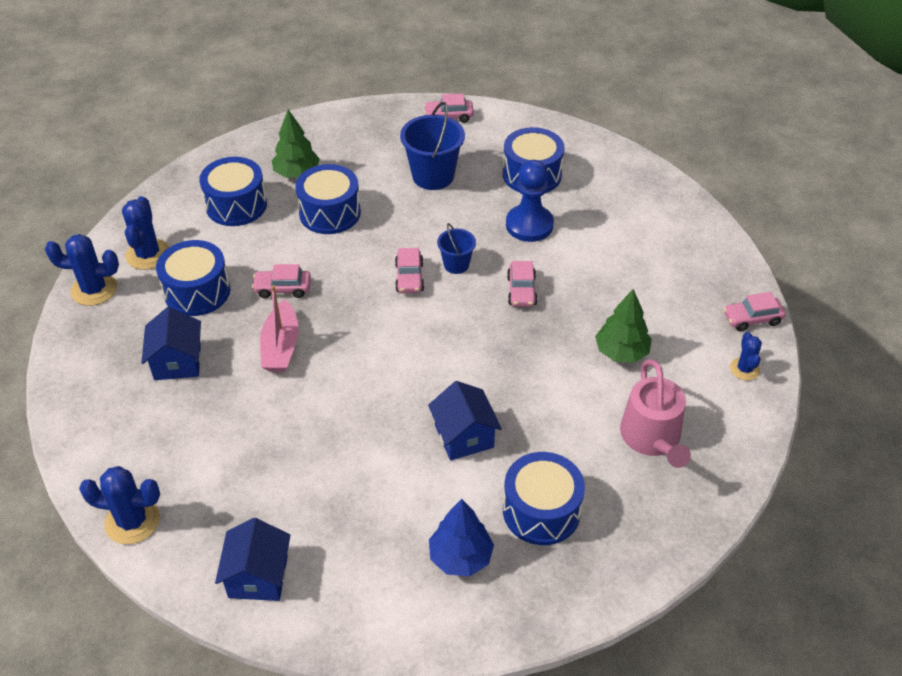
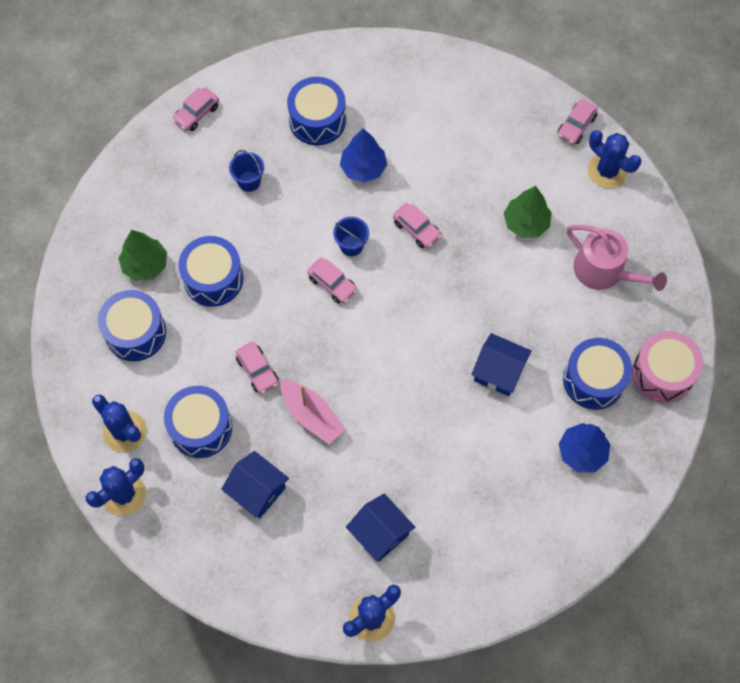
camera: 45 degrees left, 20 degrees up
(258, 576) = (486, 575): blue house -> blue house (380, 533)
(283, 288) = (257, 371): pink car -> pink car turned 75 degrees counterclockwise
(433, 176) = (249, 181): blue bucket -> blue bucket, size x0.56
(529, 225) = (363, 168): blue pawn -> blue tree
(615, 560) = (662, 373): none -> pink drum
(744, 369) = (607, 171): blue cactus -> blue cactus, size x1.63

